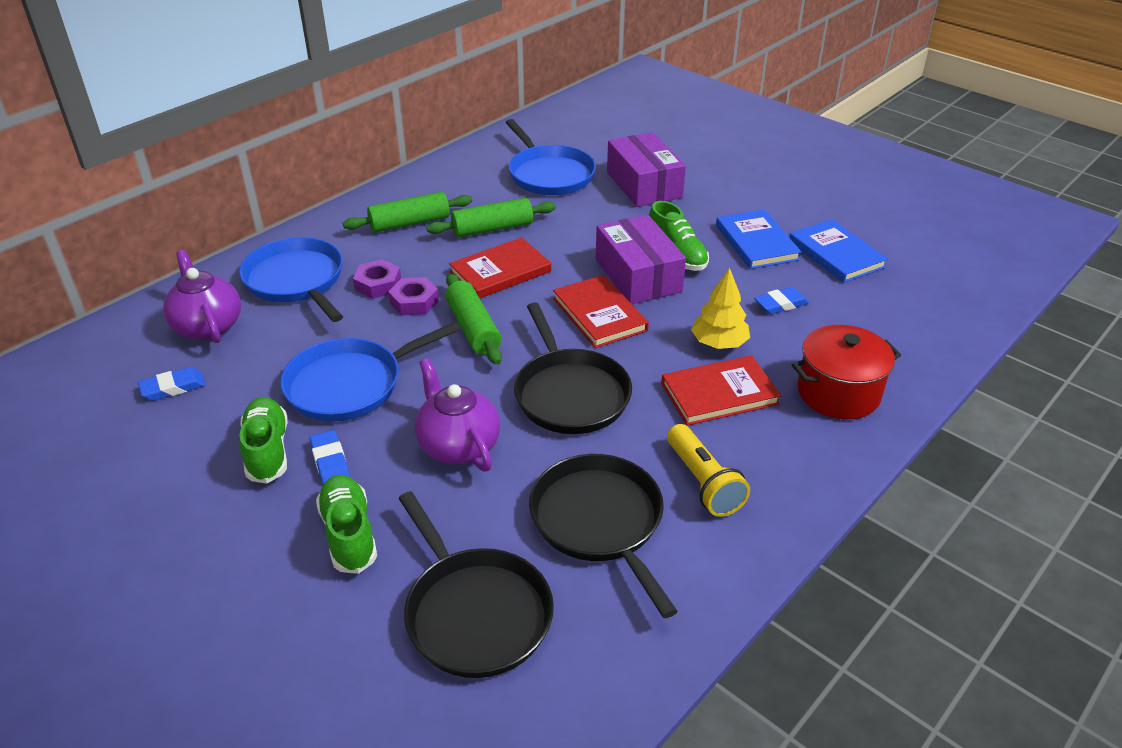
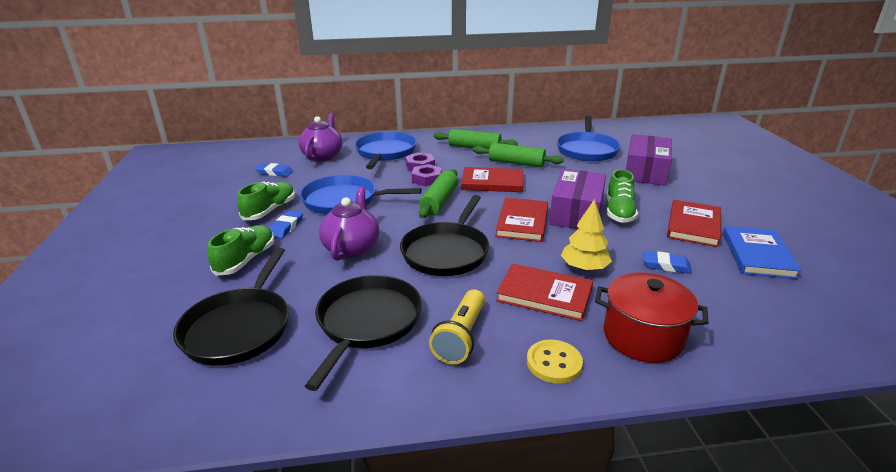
camera: 40 degrees right, 10 degrees down
(756, 242) = (693, 225): blue book -> red book
(803, 460) = (554, 363): none -> yellow button

